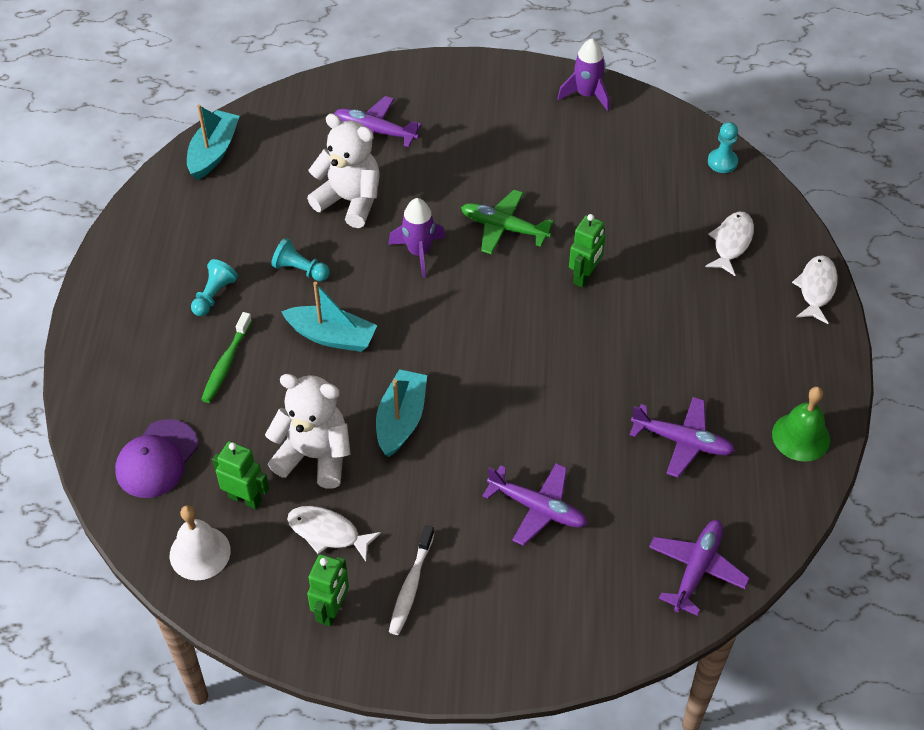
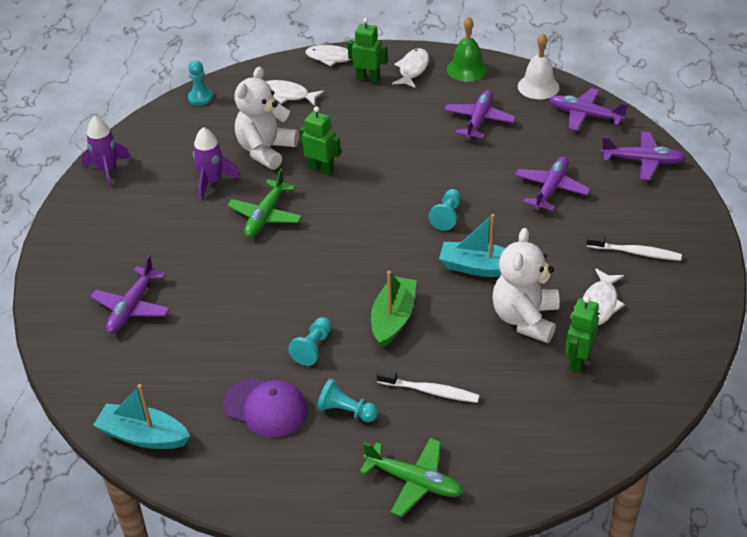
camera: 90 degrees left, 10 degrees down
(119, 345) = (414, 481): none -> green plane
(157, 459) = (548, 430): purple cap -> purple cap (265, 407)
(200, 553) = (639, 385): white bell -> white bell (538, 86)
(226, 363) = (430, 391): green toothbrush -> white toothbrush
(332, 336) = (393, 318): turquoise boat -> green boat
(332, 610) = (670, 296): green robot -> green robot (368, 78)
(350, 201) = (225, 319): white teddy bear -> white teddy bear (266, 151)
(419, 252) = (293, 267): purple rocket -> purple rocket (212, 182)
(492, 394) = (447, 216): none -> turquoise pawn
(592, 625) = (642, 161): none -> purple plane
(797, 374) = (412, 69): none -> white fish

